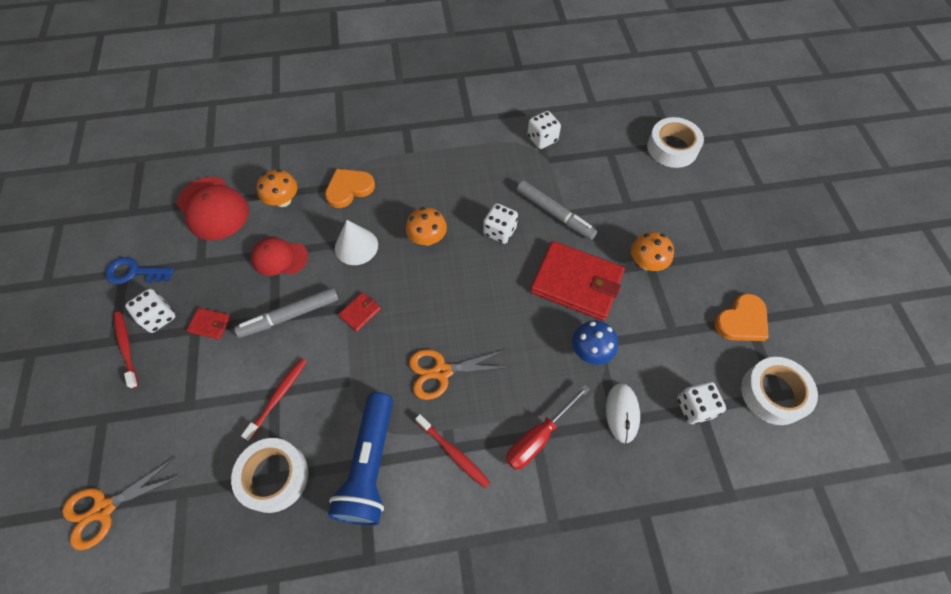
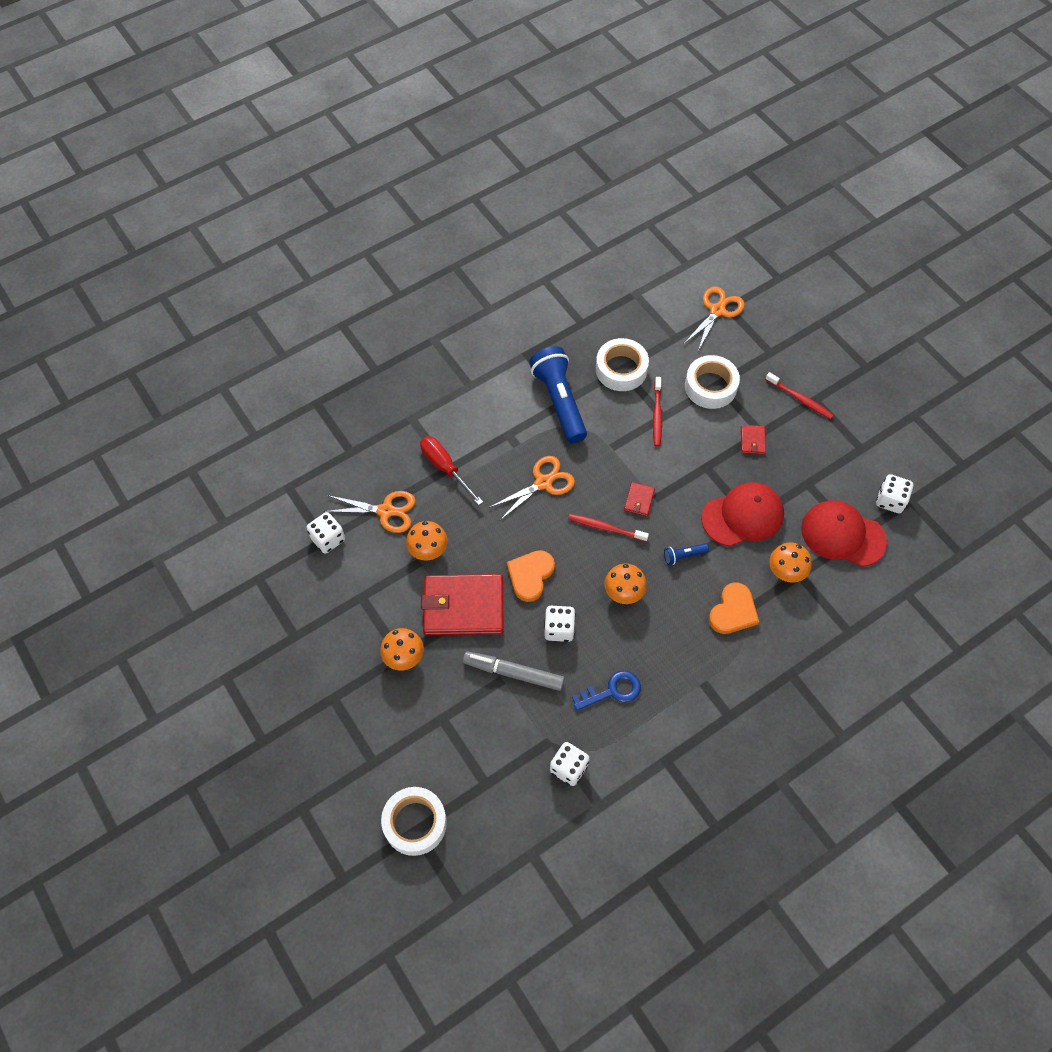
camera: 155 degrees right, 0 degrees up
(134, 272) = (852, 452): blue key -> blue key (612, 691)
(159, 317) = (797, 429): white dice -> white dice (890, 500)
(210, 324) = (752, 440): red wallet -> red wallet turned 75 degrees counterclockwise
(279, 258) = (743, 516): red cap -> red cap, size x1.52
(290, 316) = (694, 473): grey marker -> none
(356, 246) = (683, 556): white cone -> blue flashlight
(454, 453) = (503, 432): red toothbrush -> red toothbrush (605, 528)
(538, 437) = (445, 468): red screwdriver -> red screwdriver turned 60 degrees counterclockwise
(591, 350) = (428, 550): blue mushroom -> orange mushroom
(622, 413) = (386, 511): white mouse -> orange scissors
(742, 321) = (300, 633): orange heart -> orange heart (530, 575)
(773, 393) = (263, 577): white tape -> white tape (710, 386)

